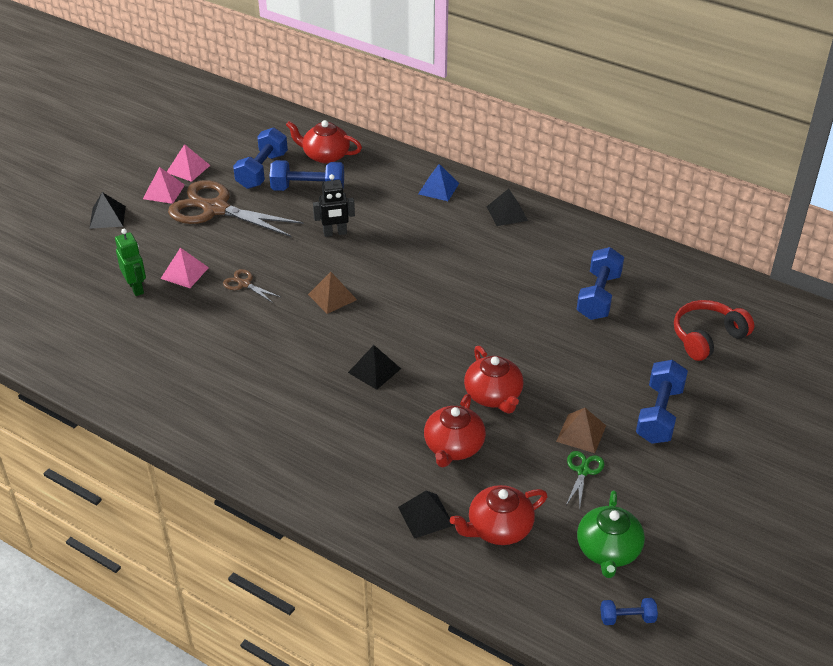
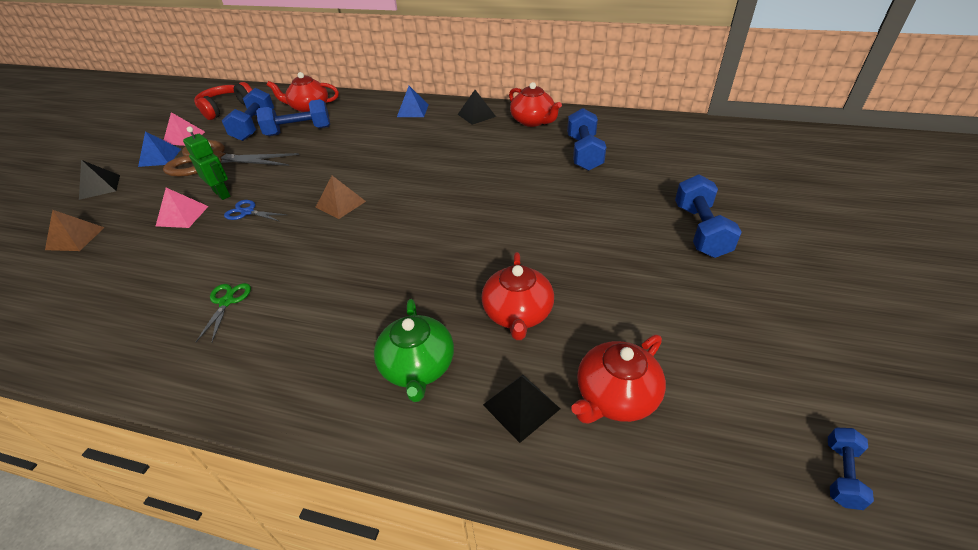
camera: 15 degrees left, 0 degrees up
(136, 288) = (127, 240): green robot -> green robot (222, 194)
(163, 192) = (160, 157): pink pyramid -> blue pyramid
(244, 284) = (247, 212): brown scissors -> blue scissors
(335, 233) = (331, 156): black robot -> none
(374, 370) = (402, 258): black pyramid -> none
(493, 396) = (535, 252): red teapot -> red teapot (533, 121)
(581, 433) = (640, 266): brown pyramid -> brown pyramid (75, 238)
(583, 471) = (666, 303): green scissors -> green scissors (226, 302)
(608, 550) = (753, 386): green teapot -> green teapot (417, 367)
(627, 618) = (841, 474): blue dumbbell -> blue dumbbell turned 45 degrees counterclockwise
(707, 337) = (693, 162): red headphones -> red headphones (226, 108)

